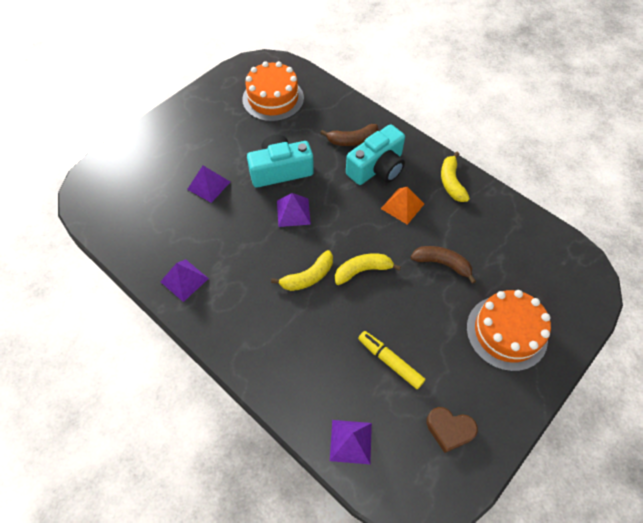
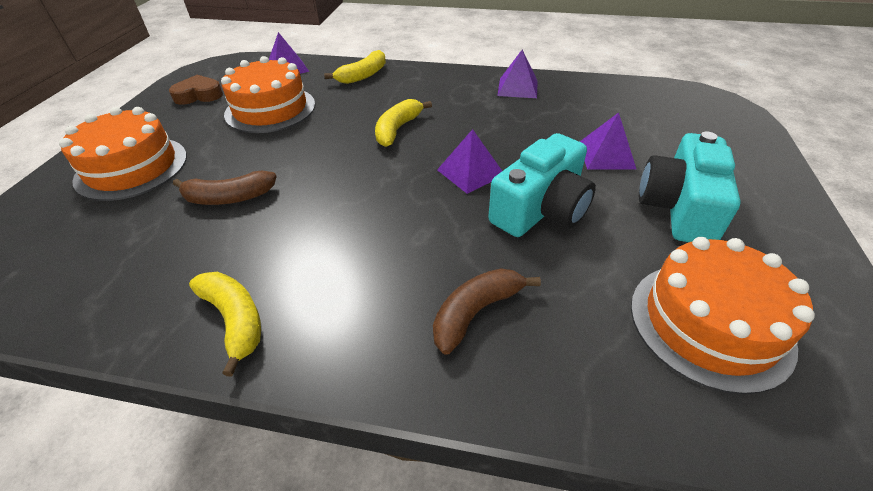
camera: 150 degrees right, 15 degrees down
(362, 270) = (337, 155): yellow banana -> yellow banana (363, 75)
(377, 168) = (393, 282): turquoise camera -> turquoise camera (679, 207)
(390, 362) = (270, 109): yellow marker -> orange cake
(402, 206) = (316, 242): orange pyramid -> none

